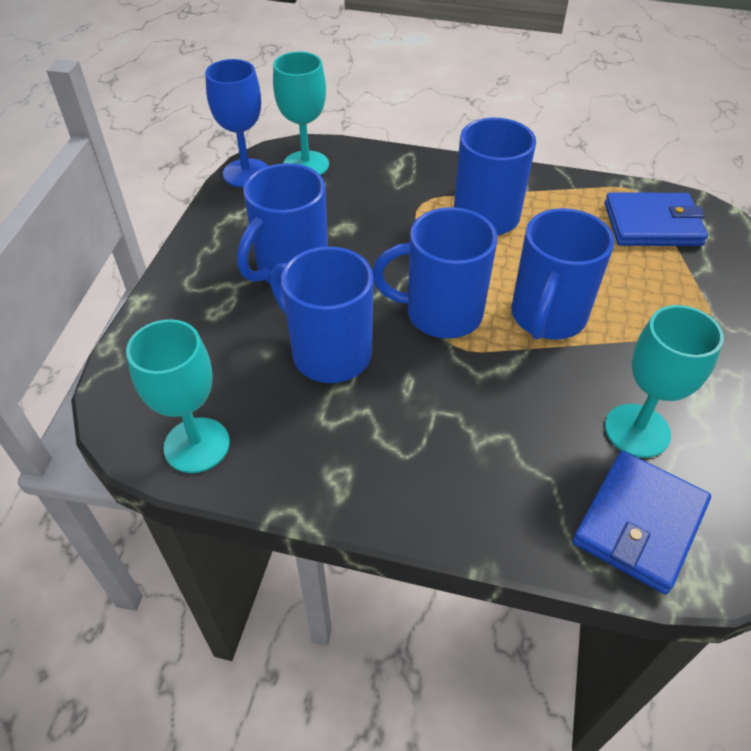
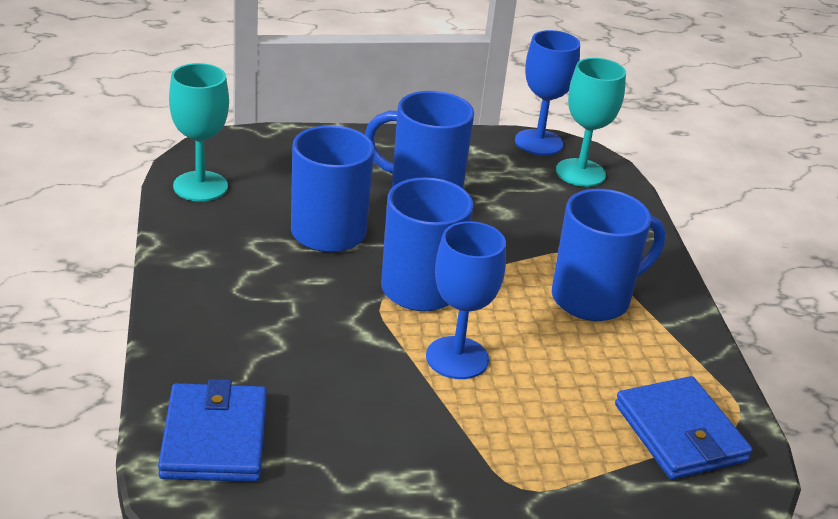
camera: 65 degrees right, 15 degrees down
(547, 317) = (457, 358): blue mug -> blue goblet
(637, 430) = (329, 432): turquoise goblet -> none
(639, 523) = (214, 438): blue wallet -> blue wallet turned 75 degrees clockwise

